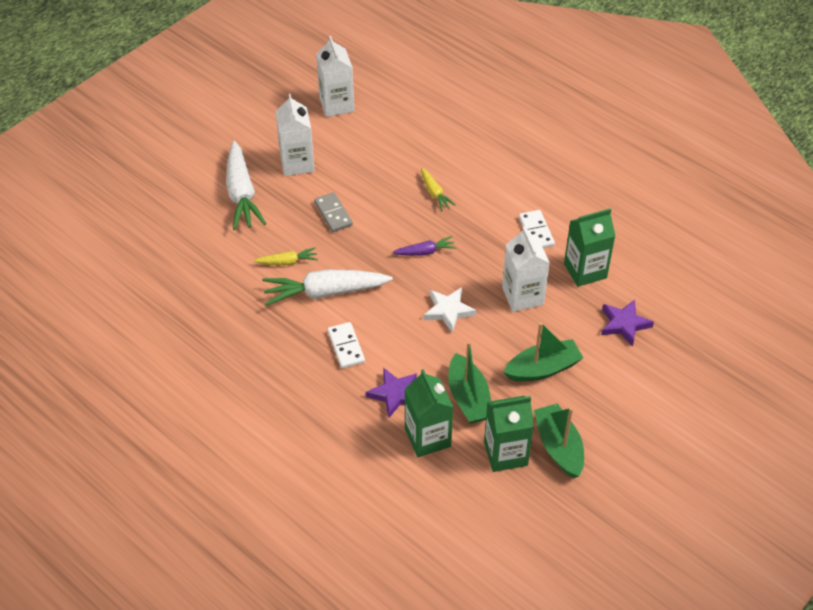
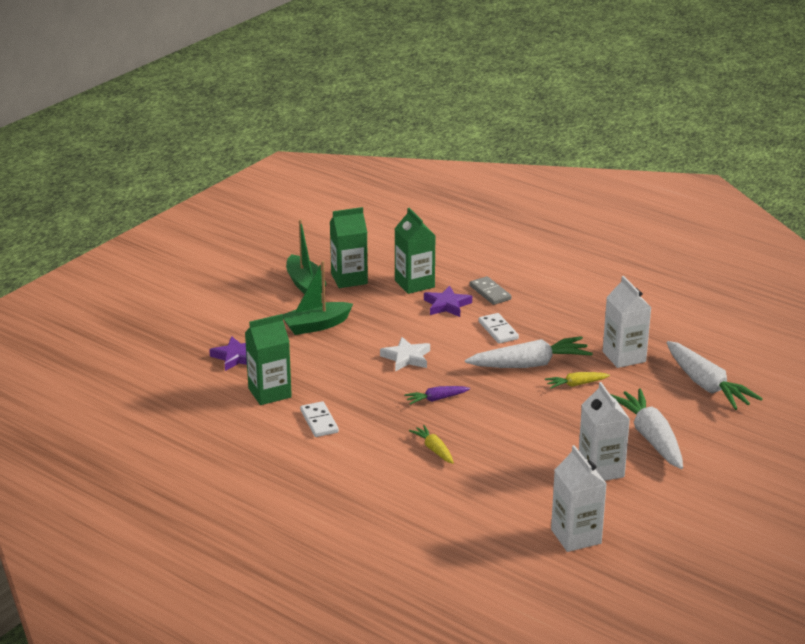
camera: 175 degrees right, 20 degrees down
(163, 252) = (706, 385): none -> white carrot
(333, 214) = (542, 425): grey domino -> grey domino (490, 293)
(468, 398) = (382, 306): green boat -> none
(522, 296) = (334, 371): white carton -> white carton (624, 357)

